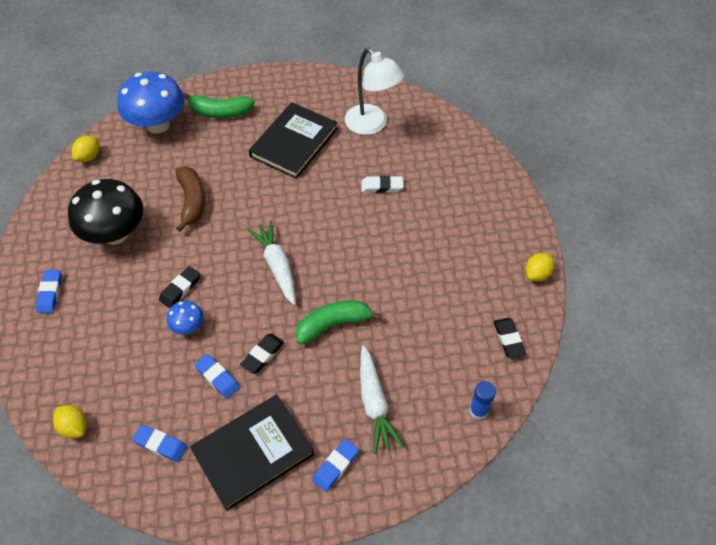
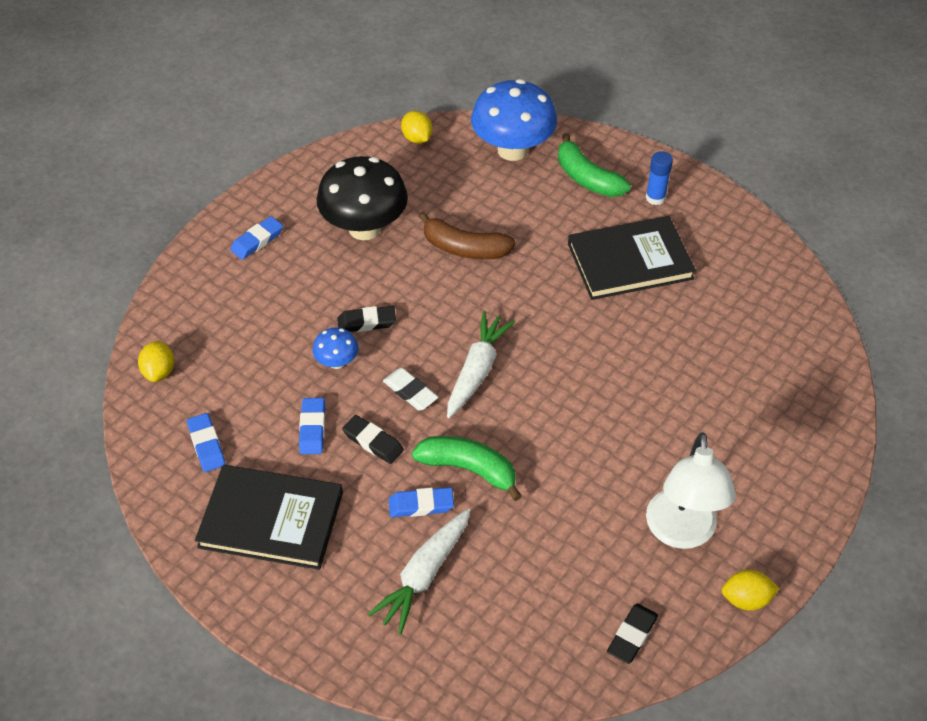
camera: 45 degrees right, 5 degrees down
(89, 156) = (417, 138): yellow lemon -> yellow lemon turned 75 degrees clockwise
(192, 201) = (464, 248): brown banana -> brown banana turned 75 degrees clockwise
(263, 355) = (373, 442): black eraser -> black eraser turned 45 degrees clockwise
(335, 466) = (326, 597): blue eraser -> blue eraser (421, 505)
(372, 125) = (737, 302): white lamp -> white lamp (681, 533)
(382, 186) = (674, 374): white eraser -> white eraser (410, 392)
(478, 410) = (517, 673): blue glue stick -> blue glue stick (655, 198)

